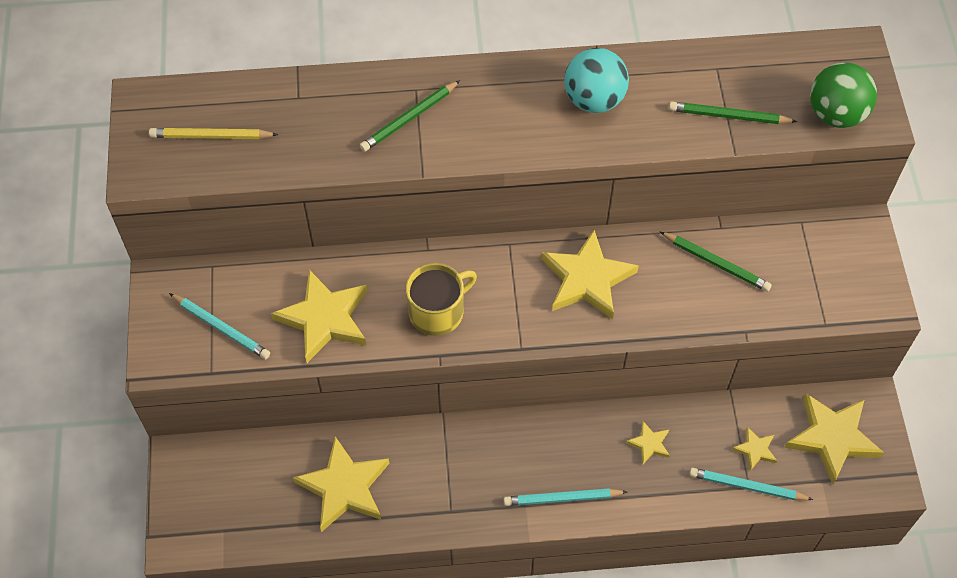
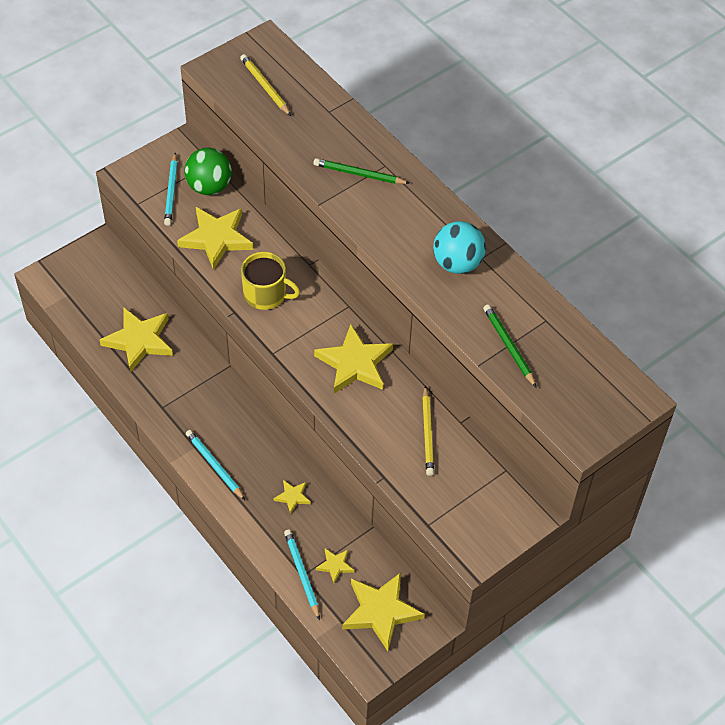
camera: 55 degrees right, 5 degrees down
(716, 263) = (427, 433): green pencil -> yellow pencil
(836, 114) = (565, 410): green ball -> green ball (209, 187)

